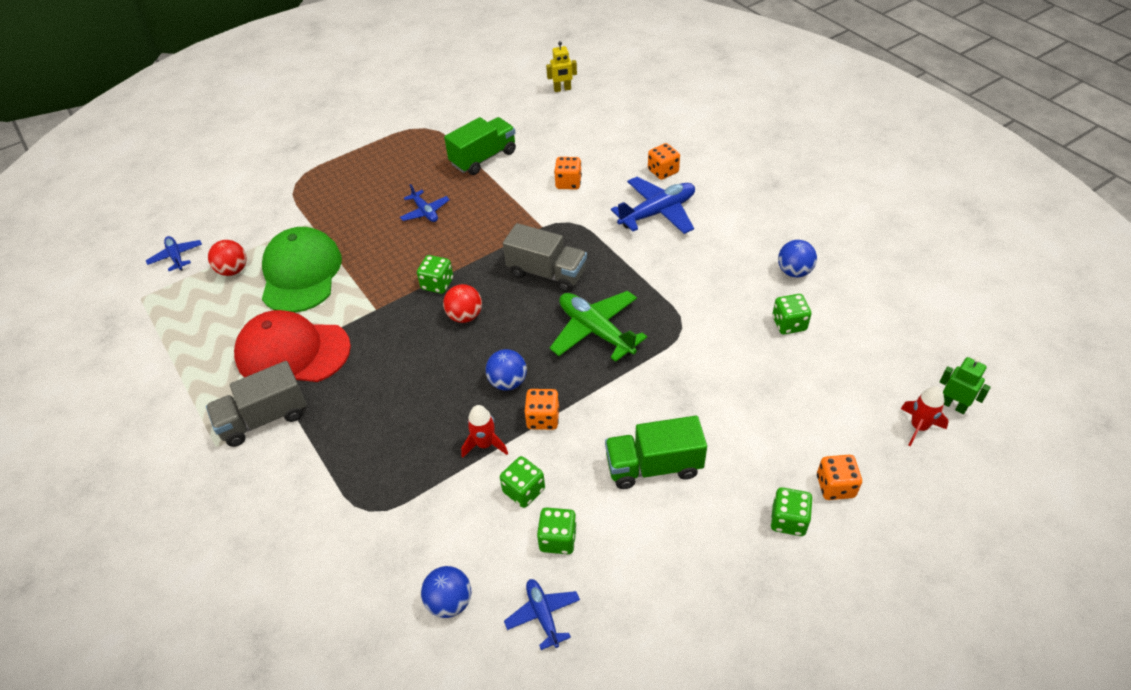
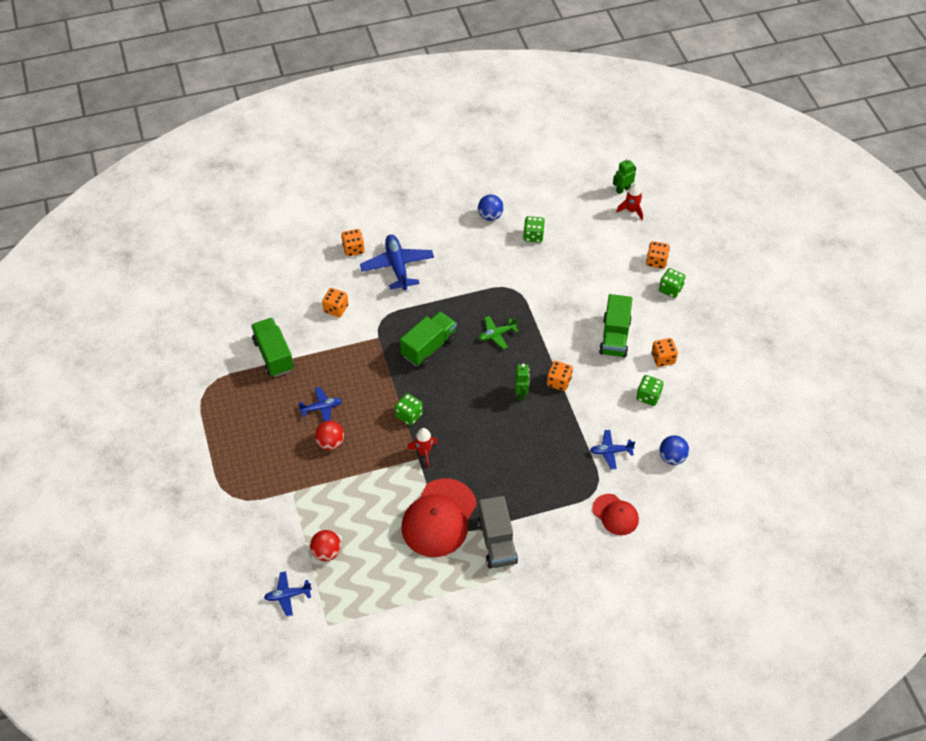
camera: 75 degrees left, 5 degrees up
(301, 273) = (354, 504): green cap -> none
(328, 546) = (615, 514): none -> red cap
(465, 316) = (450, 405): red ball -> red ball (330, 443)
(485, 444) = (567, 417): red rocket -> red rocket (424, 453)
(508, 382) = (521, 393): blue ball -> green robot
(524, 490) = (609, 405): green dice -> none
(543, 615) = (693, 415): blue plane -> blue plane (611, 451)
(546, 273) = (429, 347): grey truck -> green truck
(562, 89) = (209, 280): yellow robot -> none
(596, 331) = (496, 334): green plane -> green plane, size x0.56
(640, 542) = (663, 358): none -> orange dice

